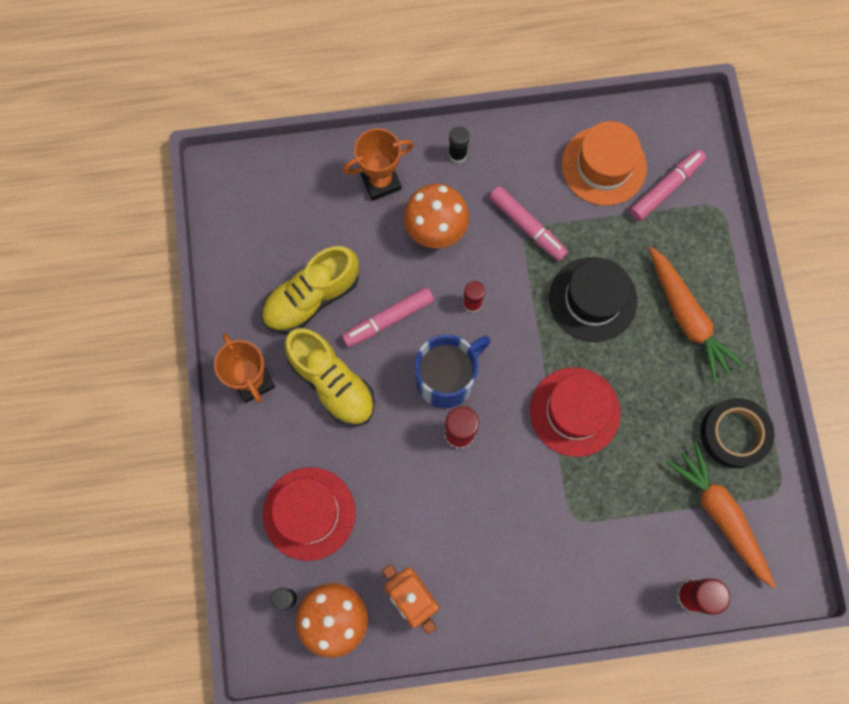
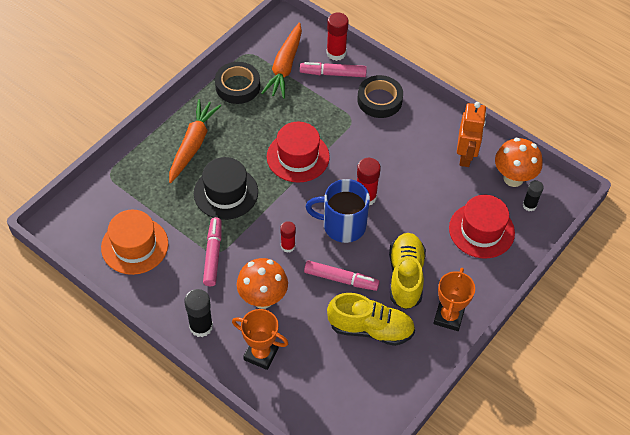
camera: 135 degrees left, 20 degrees down
(457, 154) = (201, 326): black glue stick -> black glue stick, size x1.54
(575, 577) = (379, 100): none -> black tape
(666, 188) = (120, 206): pink marker -> pink marker (333, 73)

